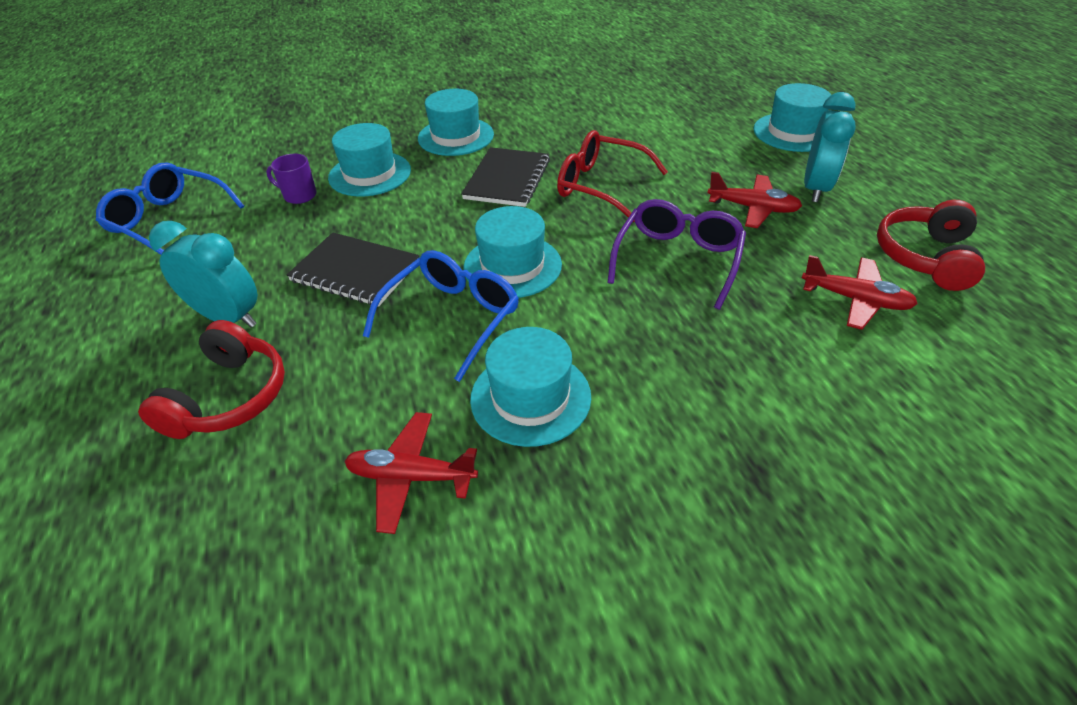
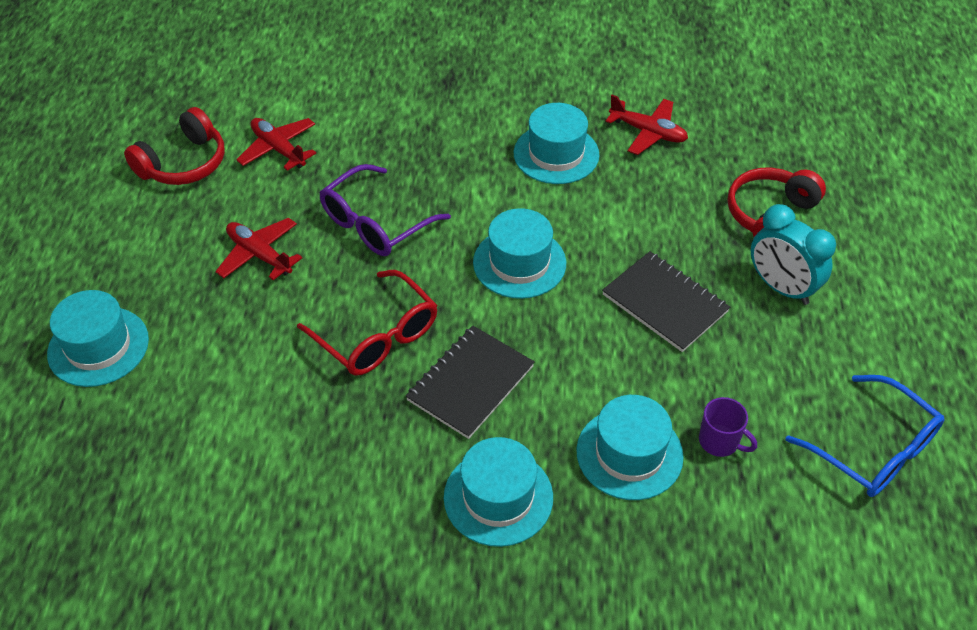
camera: 160 degrees left, 5 degrees up
(452, 318) = (589, 228): blue glasses -> none
(815, 188) = (177, 258): turquoise clock -> none

